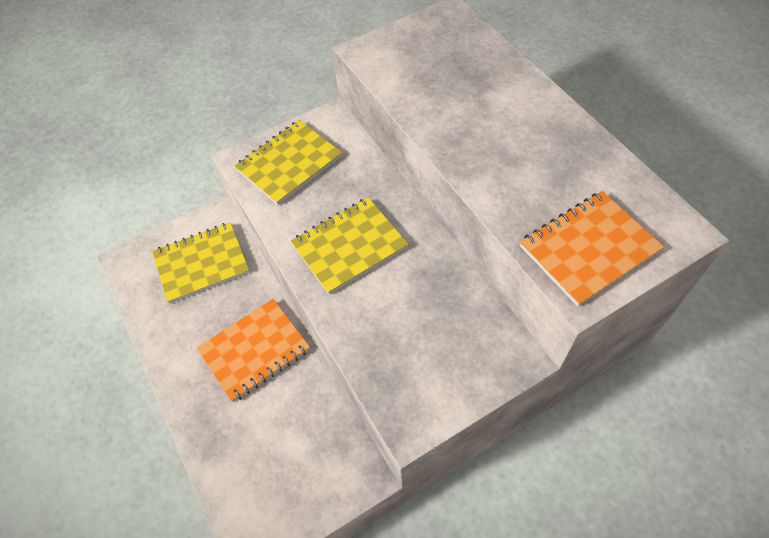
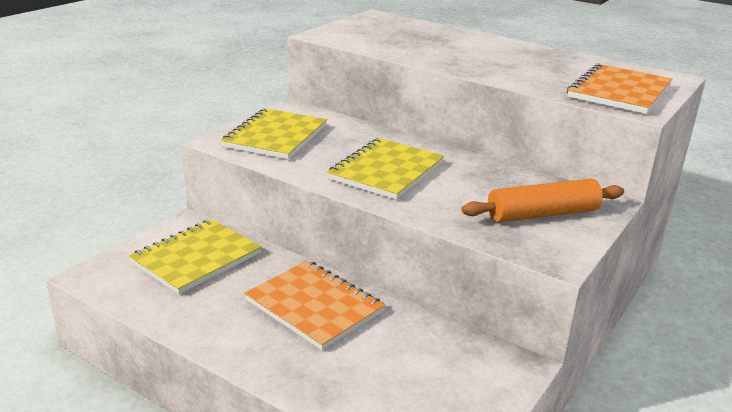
camera: 30 degrees left, 30 degrees down
(255, 351) = (314, 306): orange notebook -> orange notebook turned 75 degrees counterclockwise
(443, 357) = (542, 214): none -> orange rolling pin

